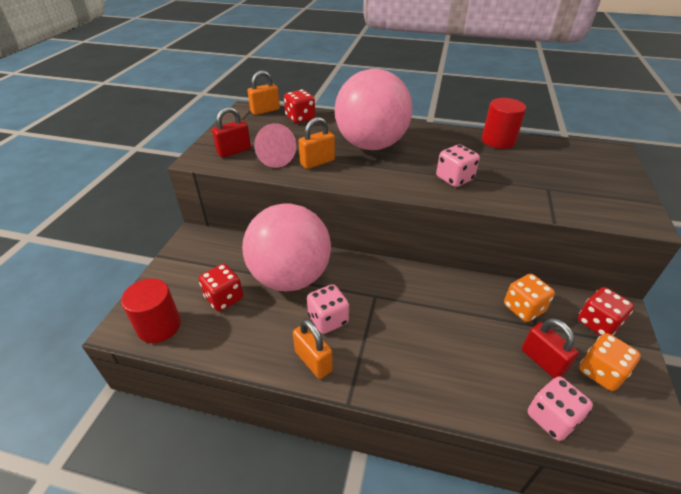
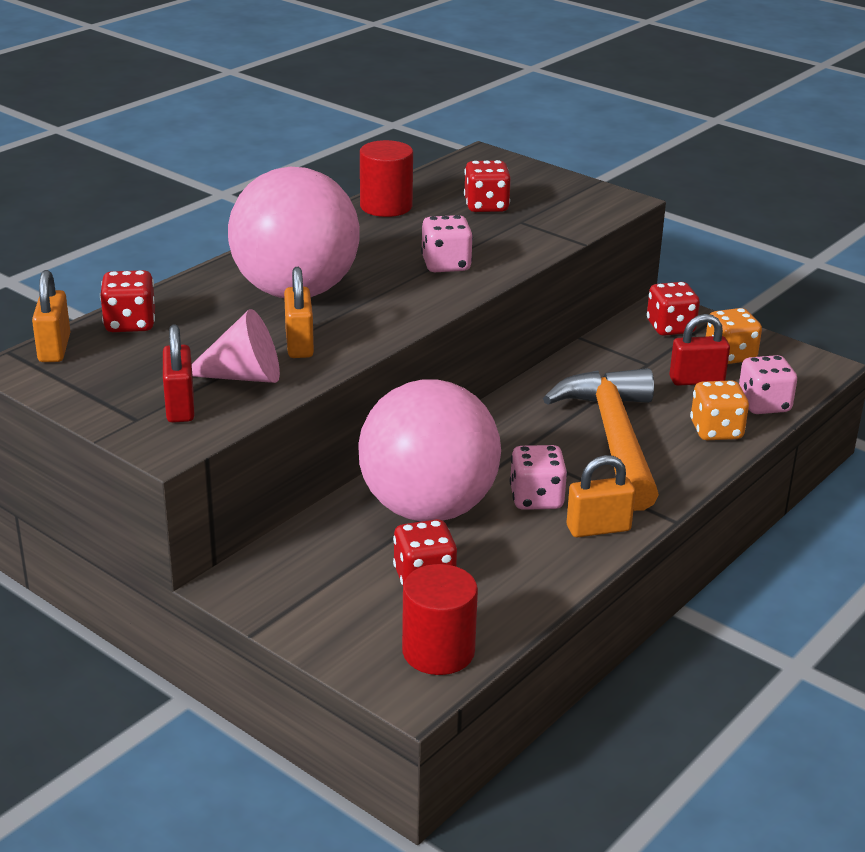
camera: 65 degrees left, 10 degrees down
(424, 336) = (614, 439): none -> orange hammer
(523, 308) = (619, 360): orange dice -> orange dice (716, 431)
(548, 171) = (486, 206): none -> red dice

